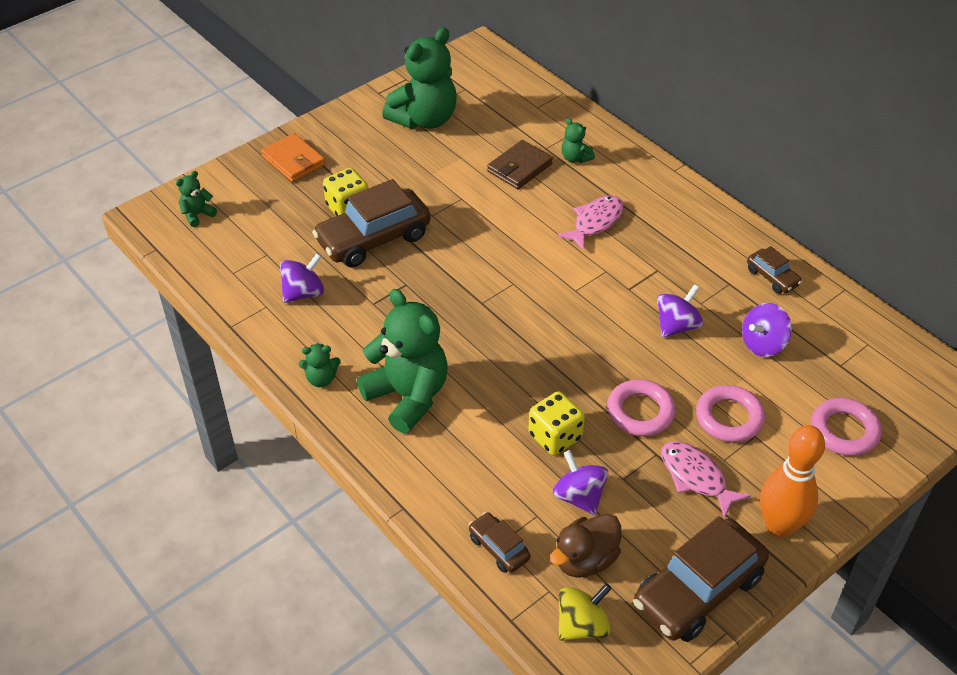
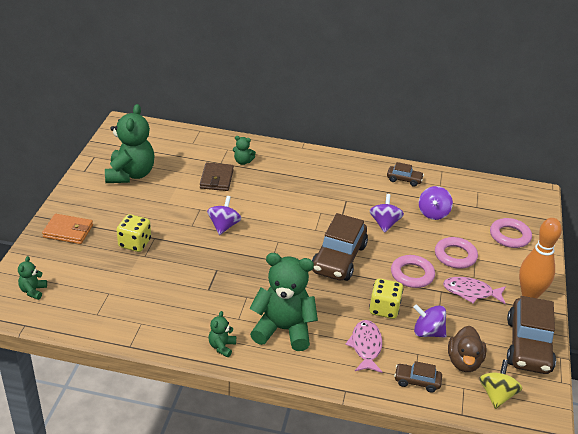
camera: 40 degrees left, 10 degrees down
(303, 293) = (158, 304): purple spinning top -> purple spinning top (224, 226)
(321, 379) = (222, 347): green teddy bear -> green teddy bear turned 150 degrees clockwise
(373, 239) = (170, 253): brown car -> brown car (339, 258)
(595, 222) = (289, 190): pink fish -> pink fish (366, 346)

